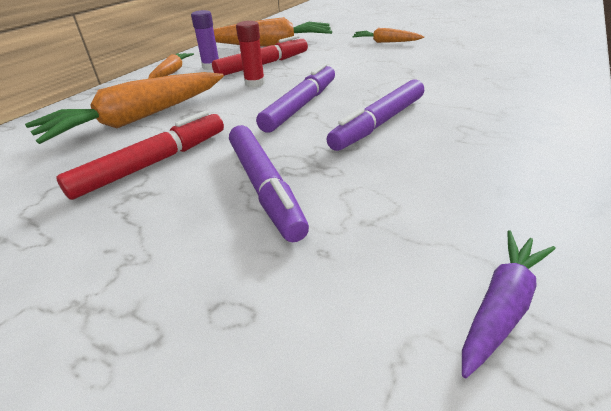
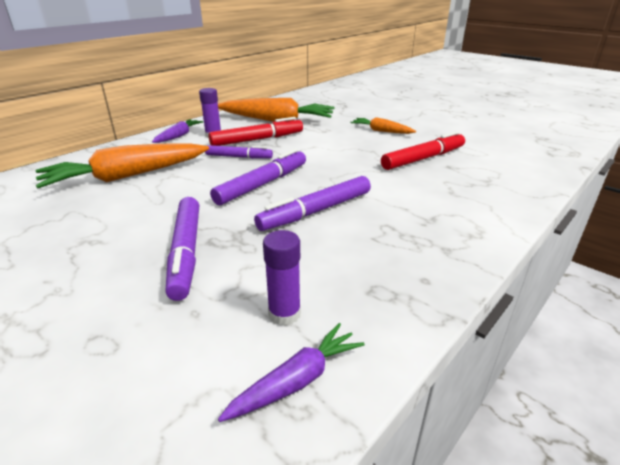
camera: 10 degrees right, 5 degrees down
(153, 163) = (116, 217): red marker -> red marker (423, 158)
(172, 72) = (179, 136): orange carrot -> purple carrot
(255, 83) = (239, 157): red glue stick -> purple marker
(428, 233) = (284, 314): none -> purple glue stick

